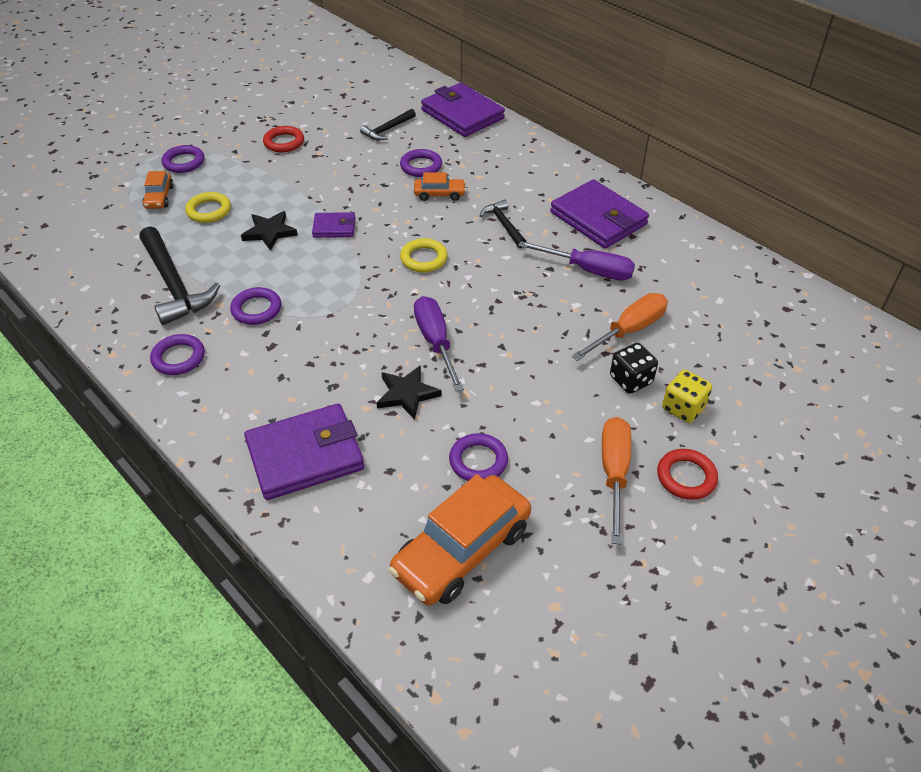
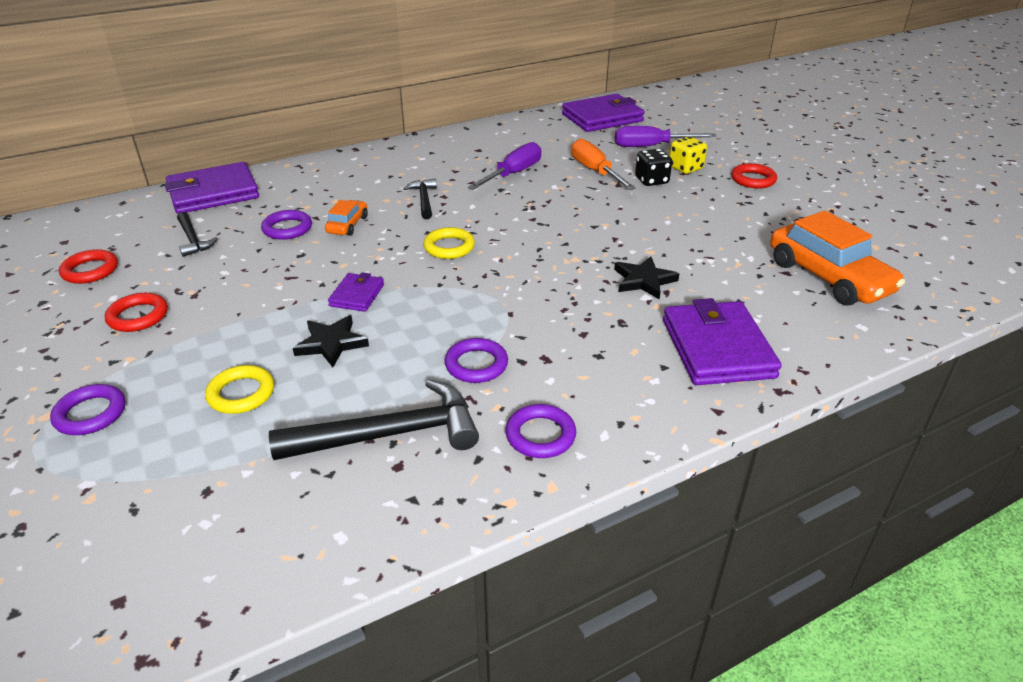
camera: 75 degrees left, 10 degrees down
(159, 197) = (163, 444): orange car -> none
(333, 104) = (90, 270): none -> red ring
(435, 342) = (577, 257): purple screwdriver -> purple screwdriver (651, 146)
(478, 461) = (731, 256): purple ring -> none
(503, 225) = (424, 200): black hammer -> black hammer turned 90 degrees clockwise
(598, 218) = (446, 158): purple wallet -> purple wallet (602, 118)
(614, 473) = (748, 203): orange screwdriver -> none

